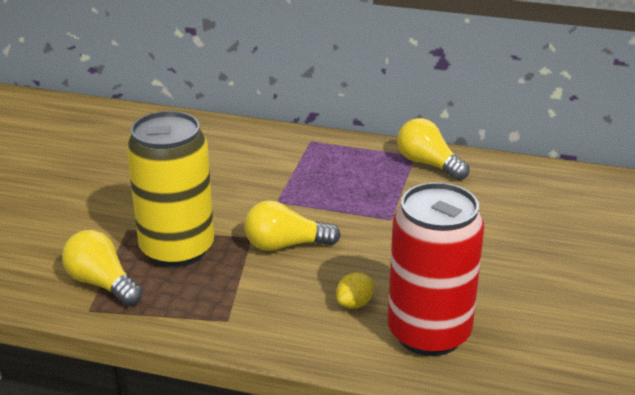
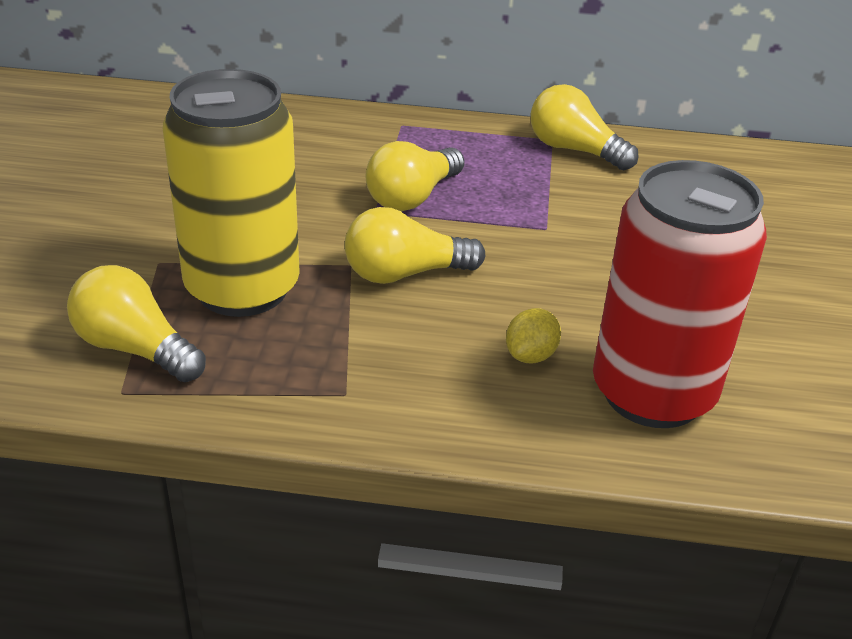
camera: 10 degrees left, 5 degrees up
(305, 193) = (413, 197): none -> yellow light bulb

